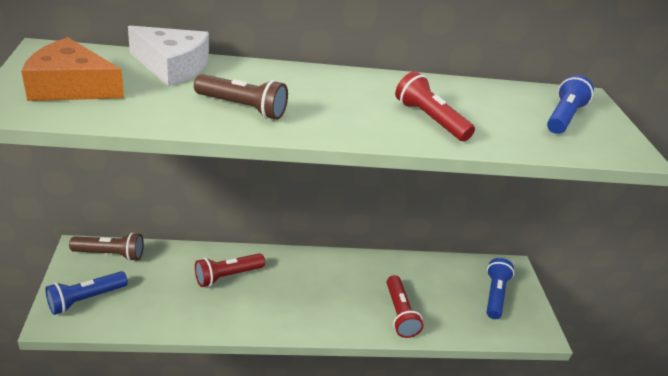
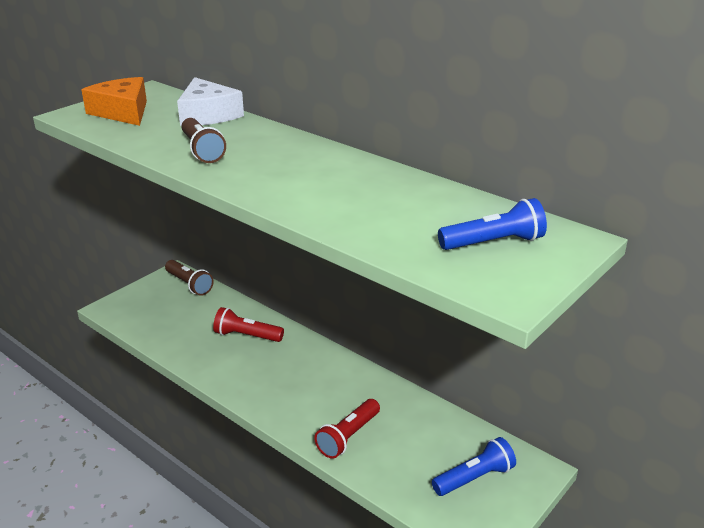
camera: 50 degrees right, 5 degrees down
(85, 299) = (139, 305): blue flashlight -> none
(429, 119) = (337, 200): red flashlight -> none

